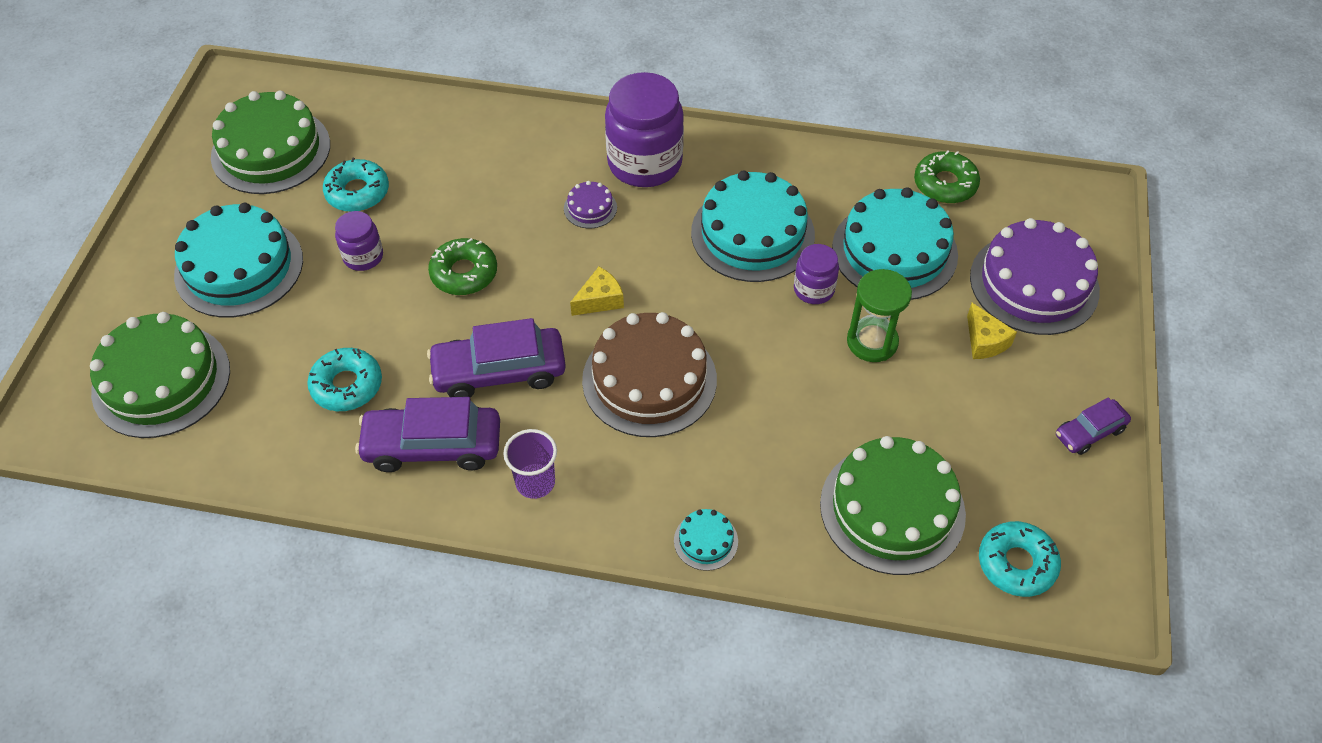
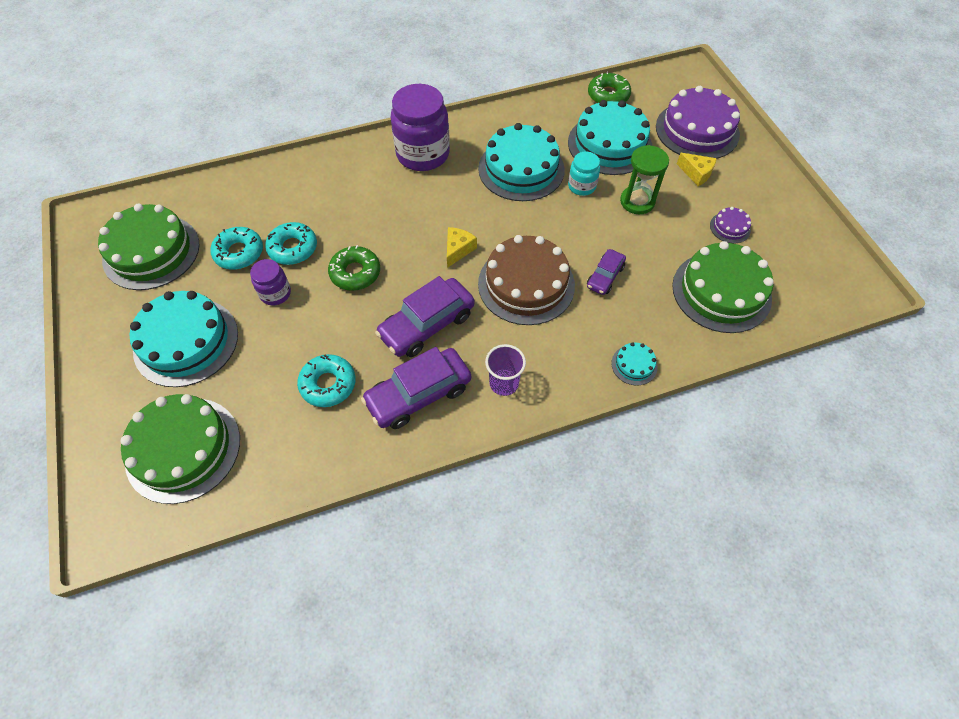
camera: 30 degrees left, 5 degrees up
(590, 208) = (408, 196): purple cake -> purple cake (730, 227)
(813, 289) = (581, 186): purple jar -> turquoise jar
(1016, 563) = (807, 289): turquoise donut -> turquoise donut (293, 248)
(1089, 432) = (787, 198): purple car -> purple car (605, 277)

